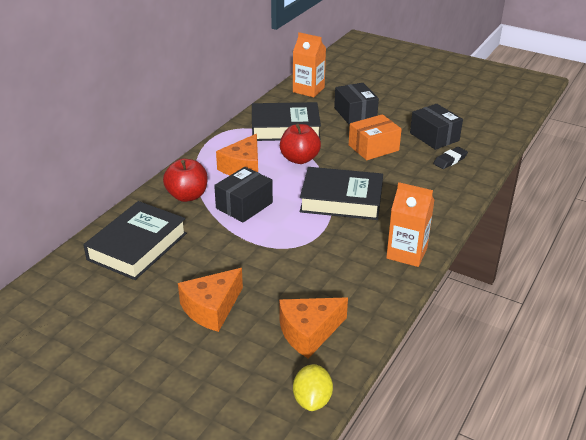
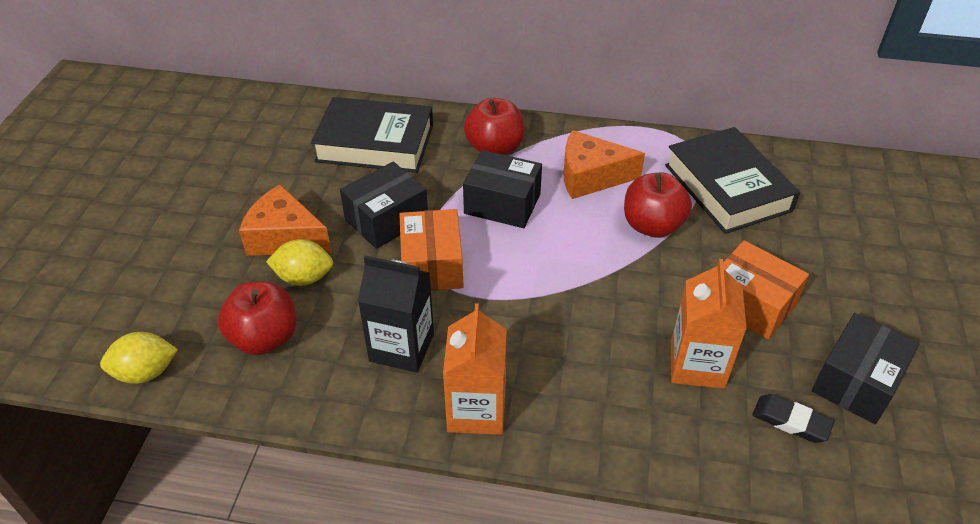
camera: 70 degrees right, 10 degrees up
(260, 305) = (304, 278): none -> yellow lemon
(282, 245) = (432, 265): none -> orange box
(308, 90) = (866, 181): orange carton -> orange carton (697, 365)
(308, 332) = (264, 338): orange cheese -> red apple
(341, 200) = (574, 299): black book -> none
(346, 272) = (402, 347): none -> black carton
(355, 113) = (842, 255): black box -> black box (386, 219)

